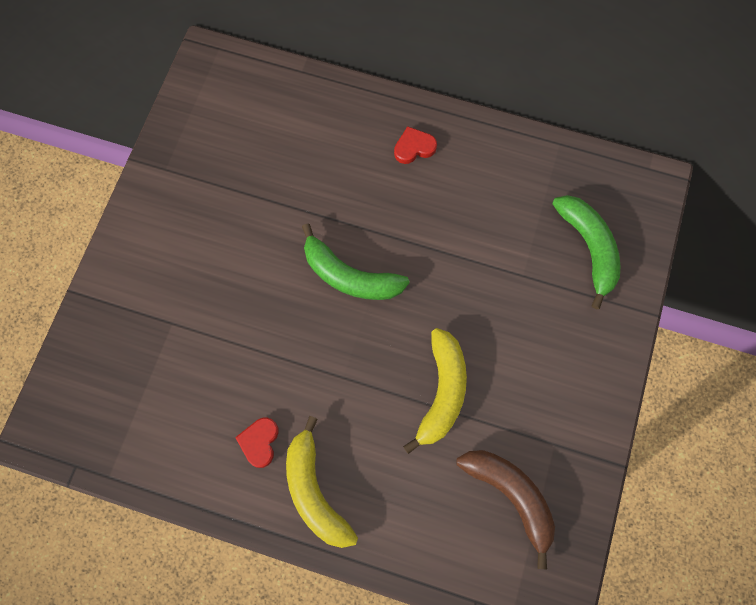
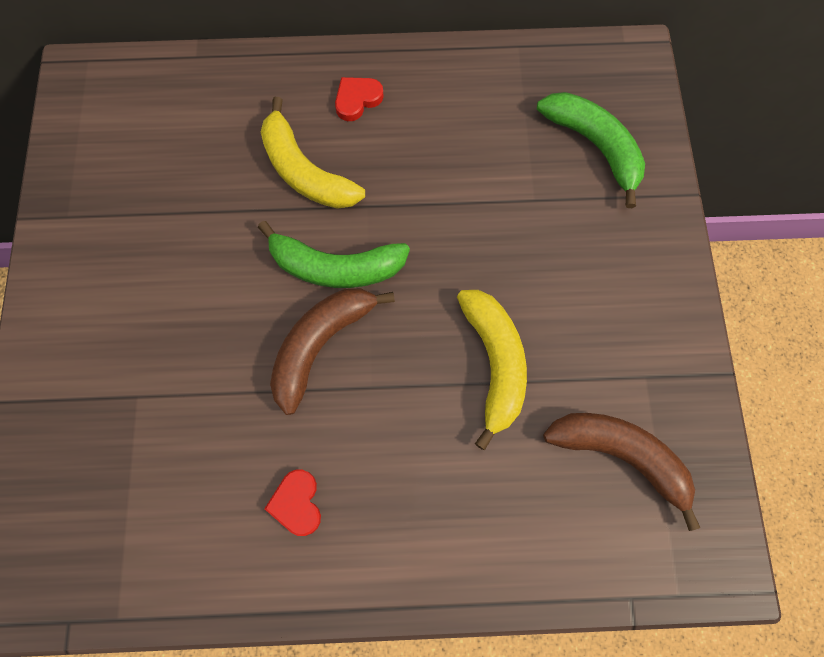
camera: 20 degrees left, 0 degrees up
(315, 491) = (387, 538): yellow banana -> yellow banana (305, 171)
(317, 332) = (321, 344): none -> brown banana

